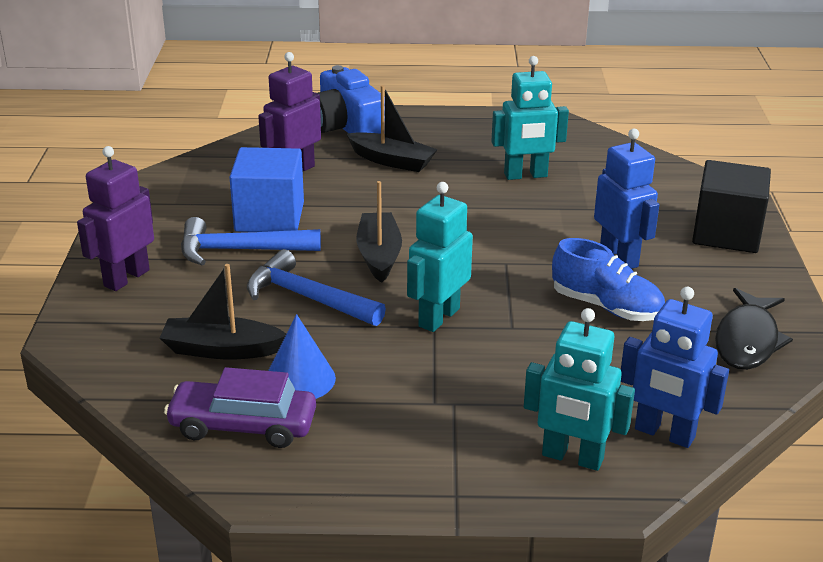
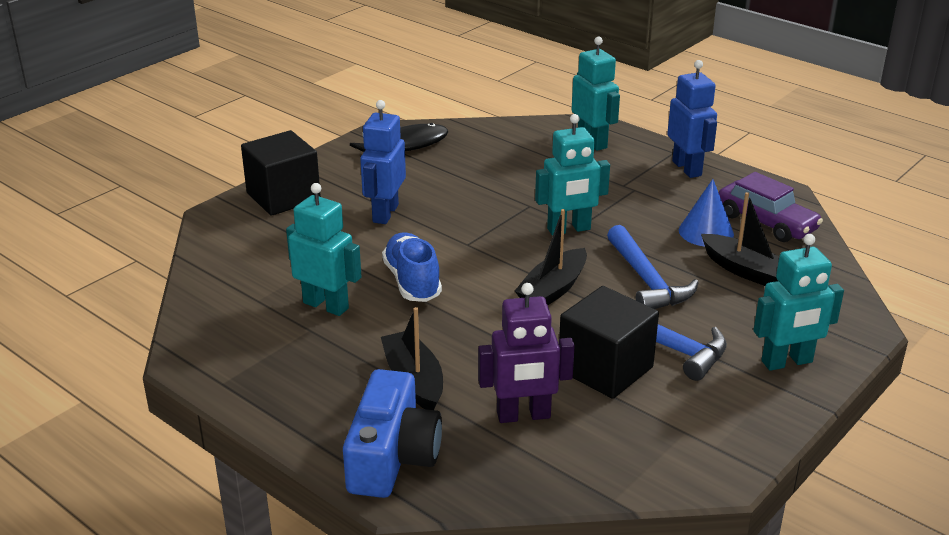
camera: 140 degrees left, 0 degrees up
(126, 278) = (787, 362): purple robot -> turquoise robot
(269, 217) = (605, 369): blue cube -> black cube
(606, 307) = (451, 191): blue shoe -> blue shoe (412, 282)
(664, 434) = (529, 132): blue robot -> blue robot (687, 168)

